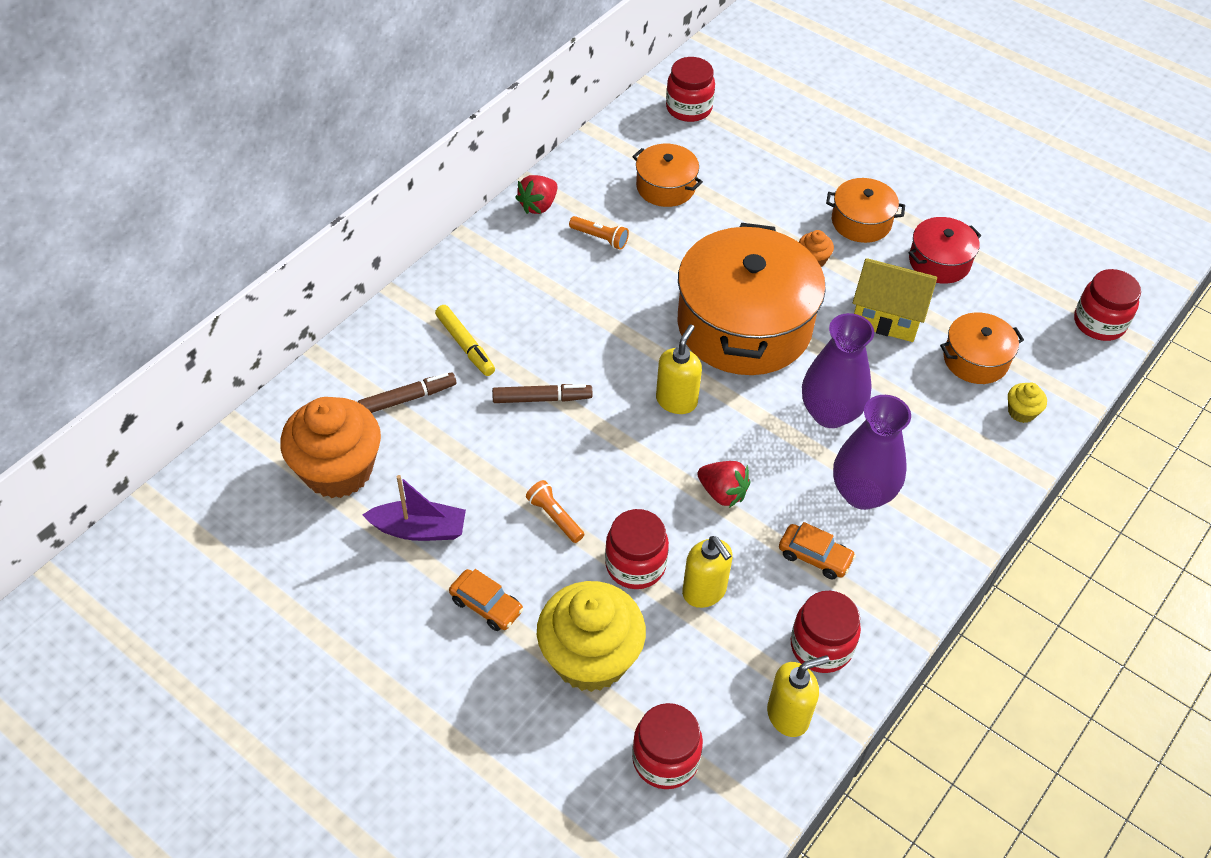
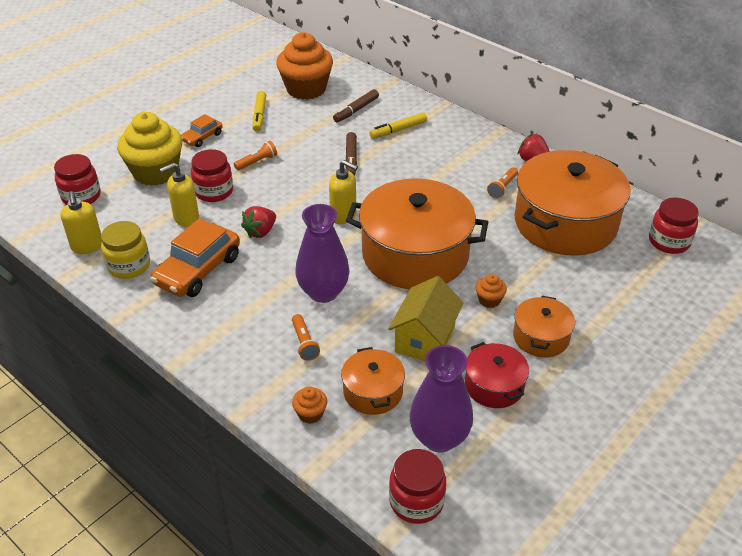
camera: 95 degrees right, 10 degrees down
(408, 398) = (356, 110): brown marker -> brown marker turned 60 degrees clockwise
(419, 529) = (259, 115): purple boat -> yellow marker
(665, 187) = (565, 223): orange pot -> orange pot, size x2.09
(815, 556) = (198, 270): orange car -> orange car, size x1.86
(821, 646) = (129, 266): red jar -> yellow jar
(862, 493) = (246, 301): purple vase -> purple vase (439, 438)
(919, 426) = (304, 343): none -> orange flashlight
(1021, 412) = (310, 414): yellow cupcake -> orange cupcake

